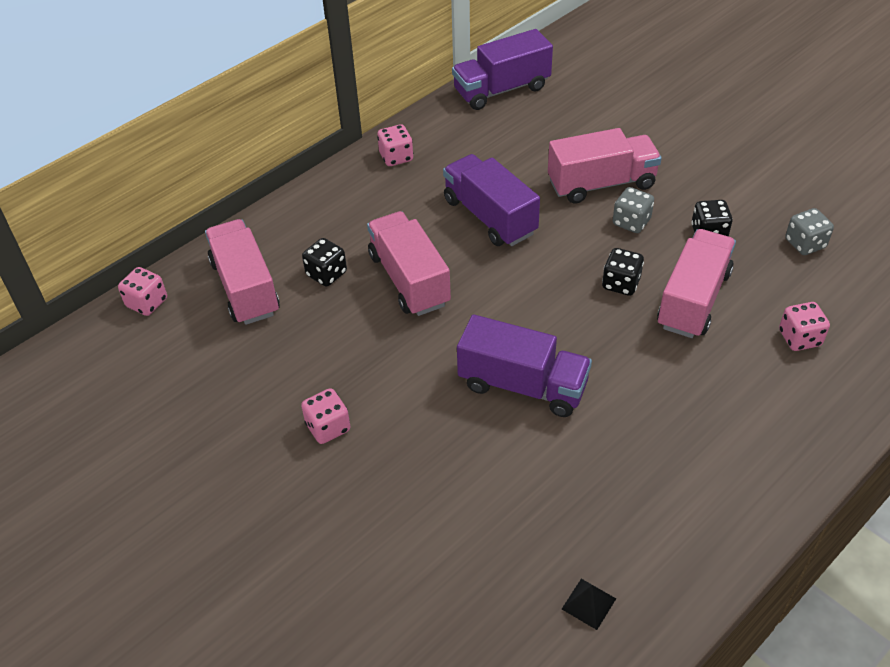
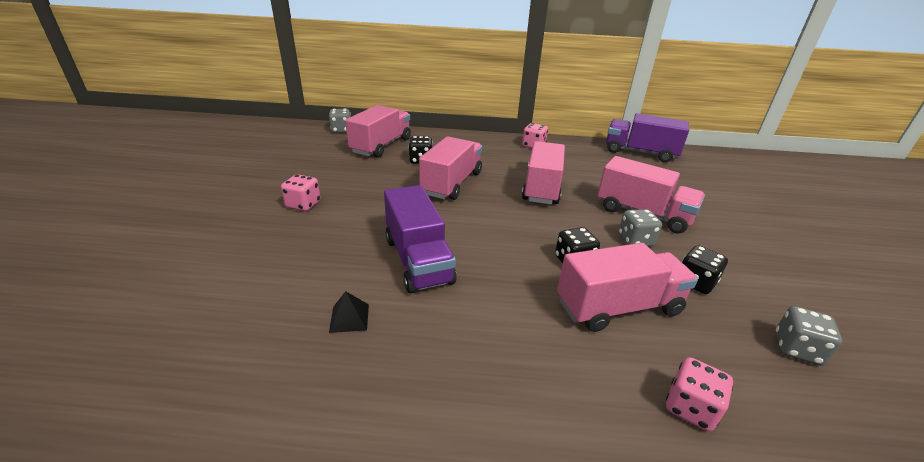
camera: 45 degrees right, 15 degrees down
(147, 303) = (341, 130): pink dice -> grey dice
(490, 217) = (542, 188): purple truck -> pink truck
(589, 603) = (202, 408): black pyramid -> black pyramid (349, 318)

